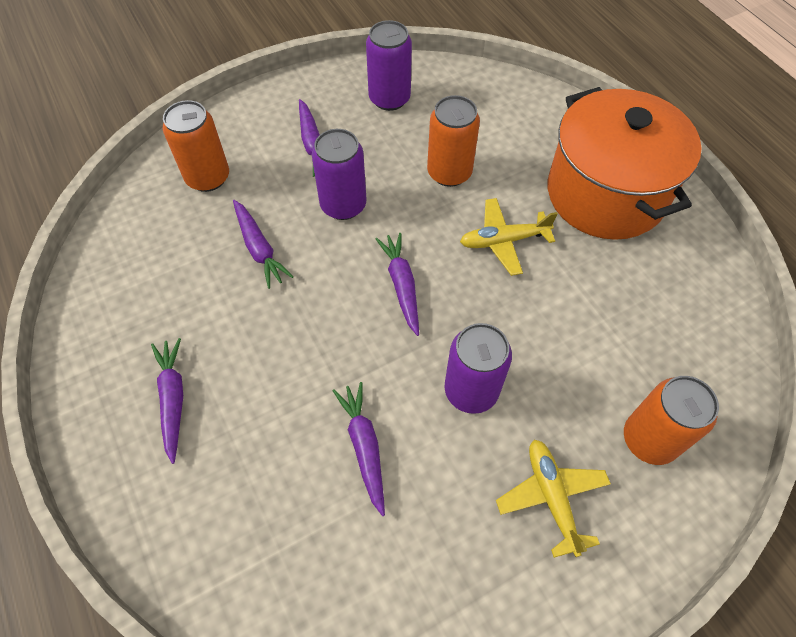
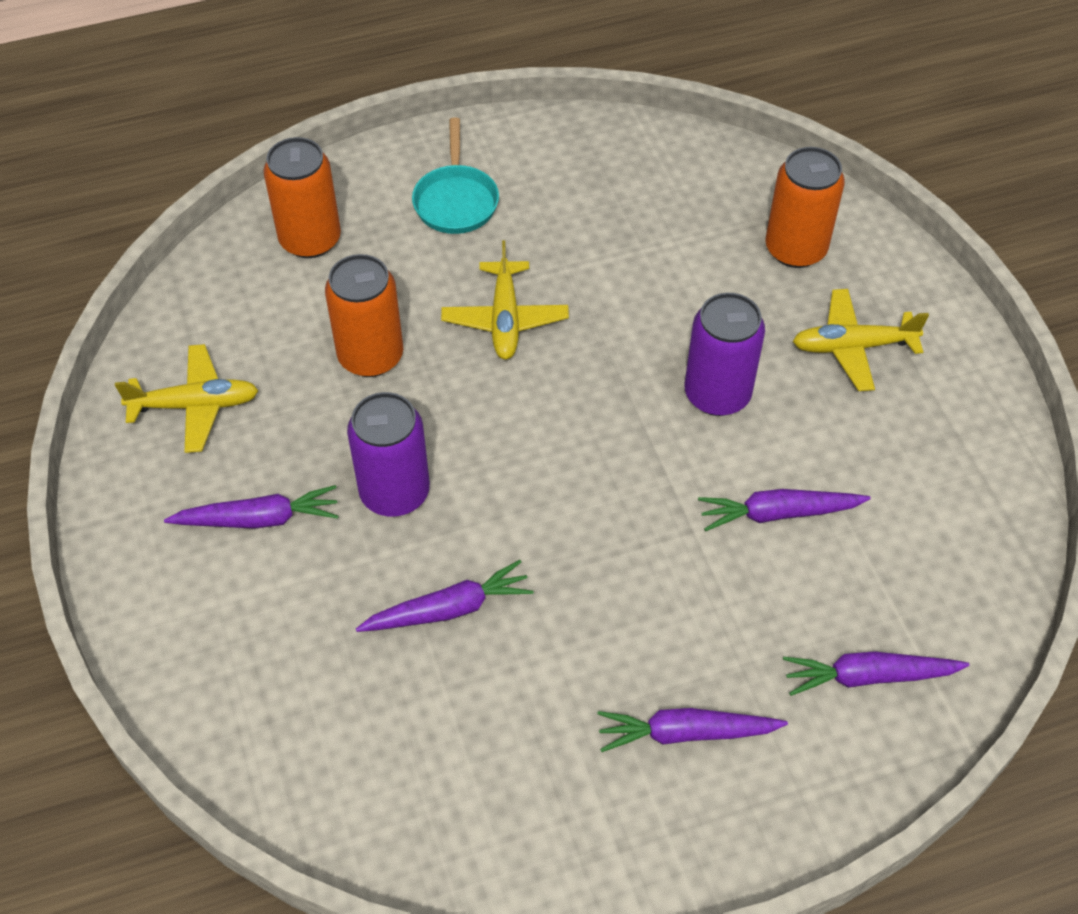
camera: 80 degrees left, 5 degrees down
(208, 177) = (283, 676): orange can -> orange can (310, 239)
(389, 98) = (195, 405): purple can -> yellow plane
(402, 285) = (552, 441): purple carrot -> purple carrot (868, 676)
(605, 194) = (456, 201): orange pot -> turquoise pan

